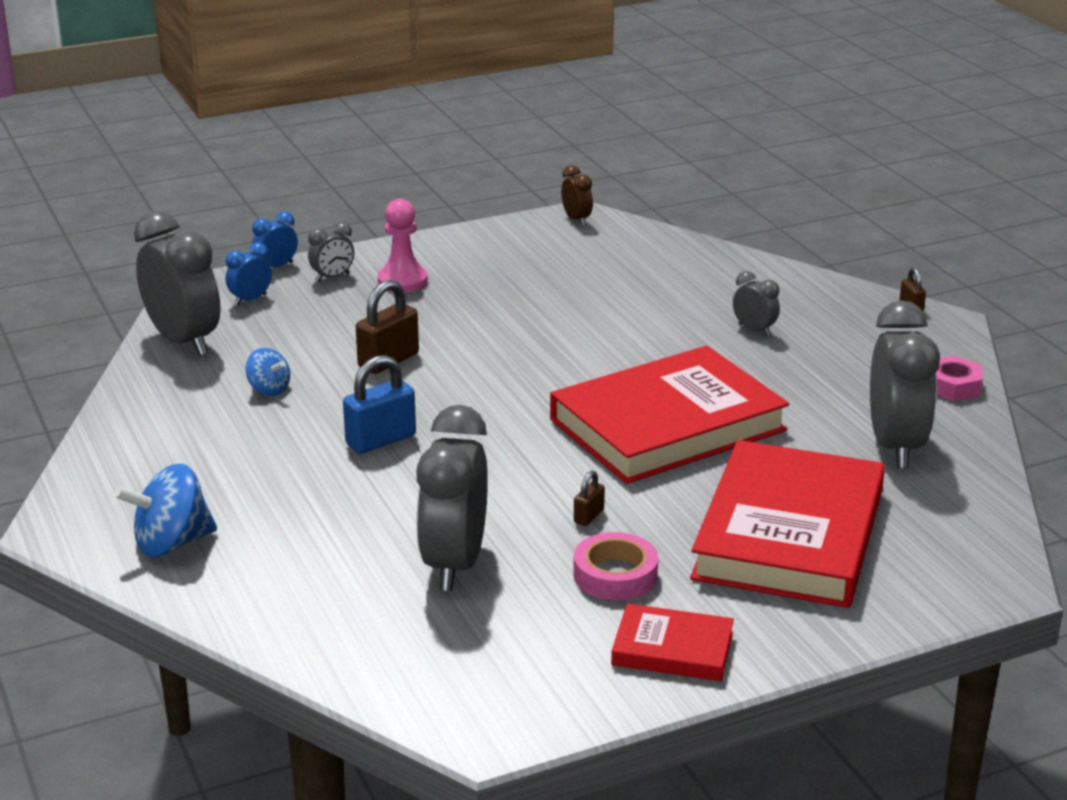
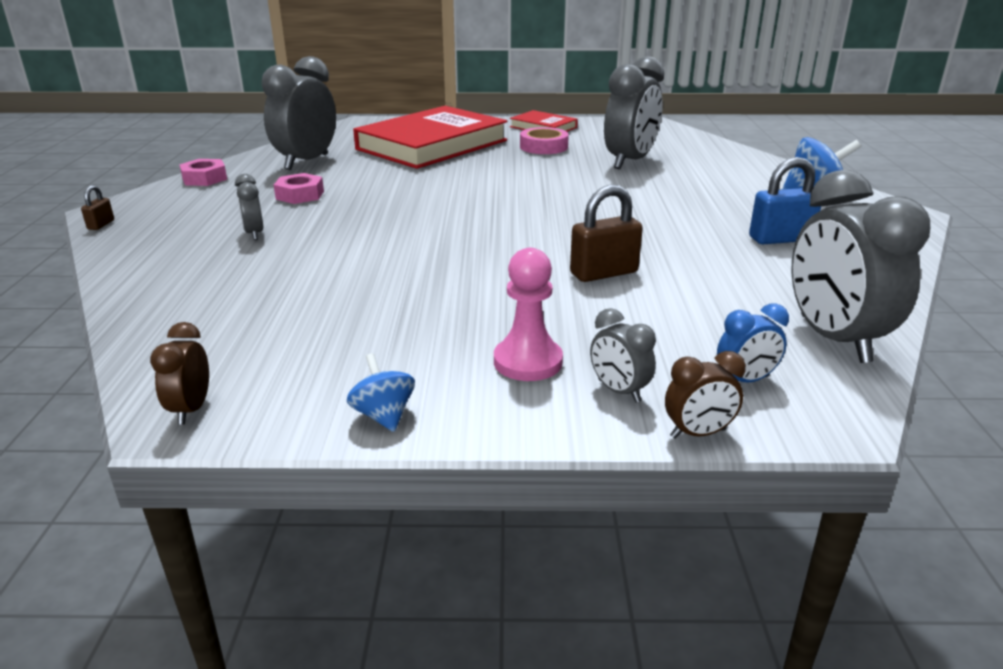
camera: 155 degrees left, 0 degrees up
(269, 389) = (733, 271): blue spinning top -> blue spinning top (383, 415)
(276, 267) = (698, 433): blue clock -> brown clock
(332, 277) = (619, 391): grey clock -> grey clock turned 120 degrees counterclockwise
(381, 440) = (644, 219): blue padlock -> blue padlock (780, 239)
(589, 516) = (532, 165): brown padlock -> none
(667, 425) = (425, 192): red book -> none
(799, 387) = (300, 195): none -> pink nut

